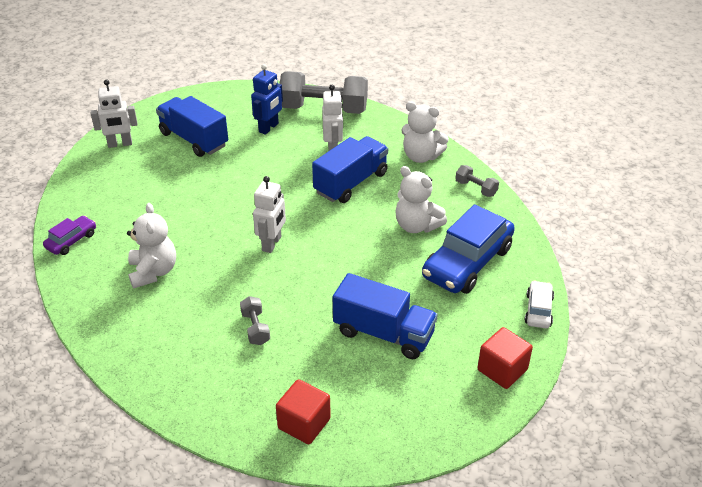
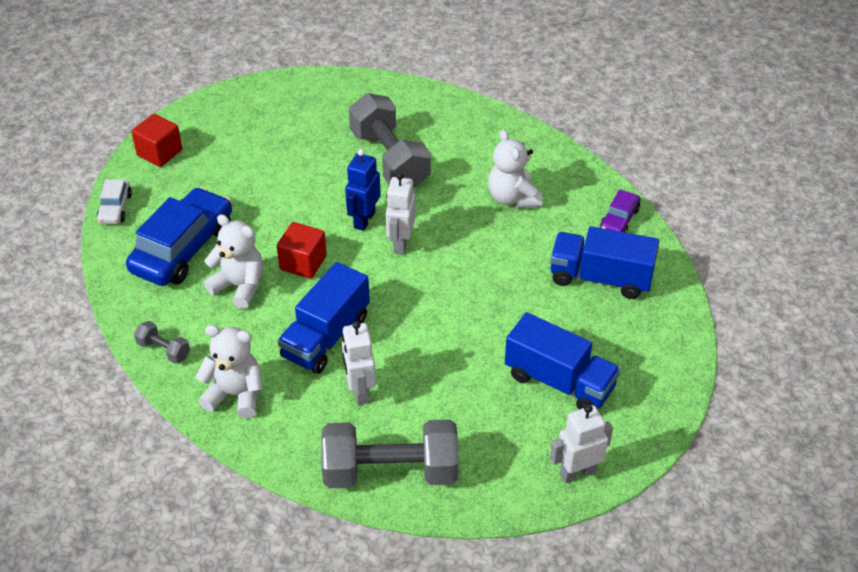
camera: 170 degrees right, 5 degrees up
(120, 144) = (655, 359): white robot -> white robot (577, 473)
(255, 328) = (389, 160): grey dumbbell -> grey dumbbell, size x2.26
(269, 128) = (462, 419): blue robot -> blue robot (364, 220)
(304, 423) = (327, 97): red cube -> red cube (303, 263)
(383, 333) = (268, 169): blue truck -> blue truck (600, 278)

